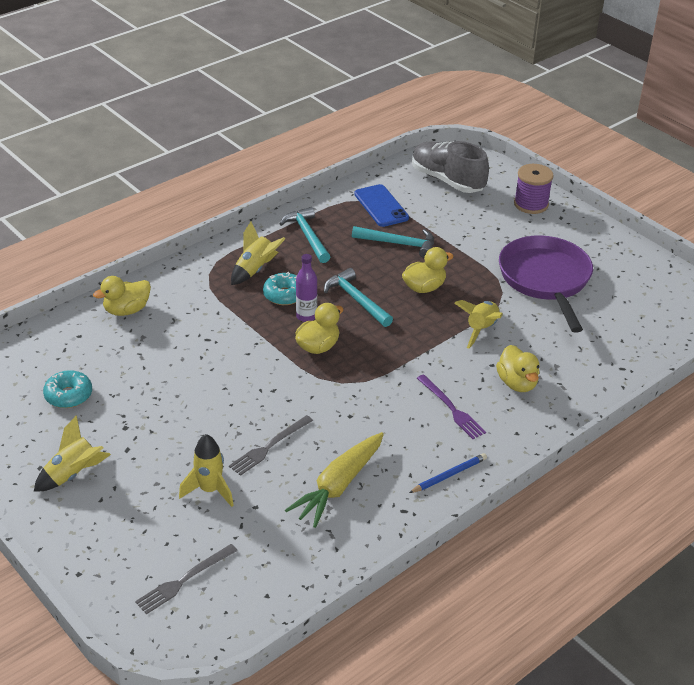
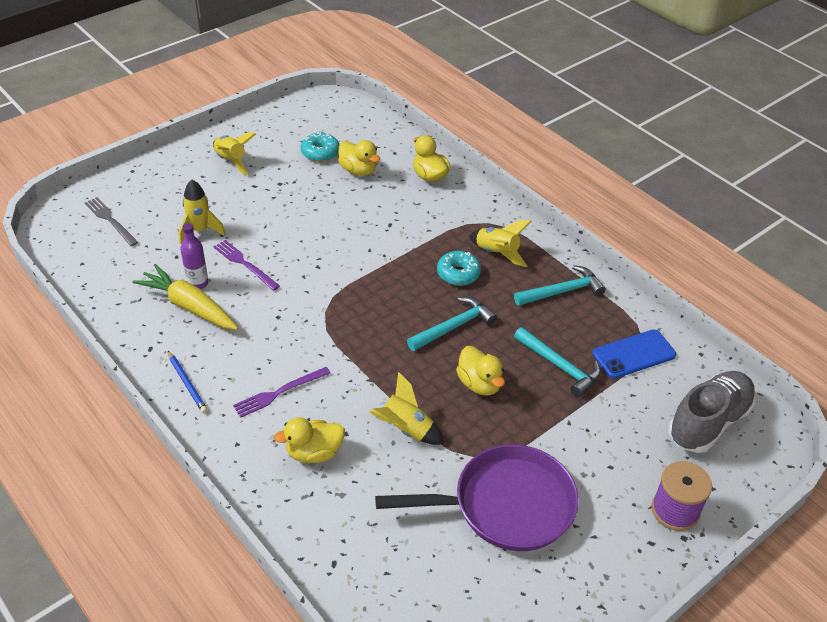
camera: 90 degrees right, 5 degrees up
(269, 447) = (244, 264): grey fork -> purple fork
(306, 316) = (424, 289): purple bottle -> purple bottle (197, 283)
(318, 346) = (378, 296): yellow duck -> yellow duck (358, 170)
(399, 244) = (560, 366): turquoise hammer -> turquoise hammer turned 60 degrees counterclockwise

